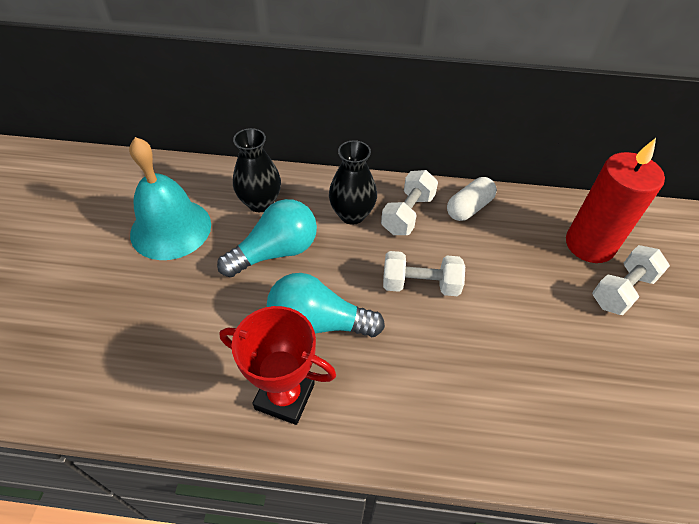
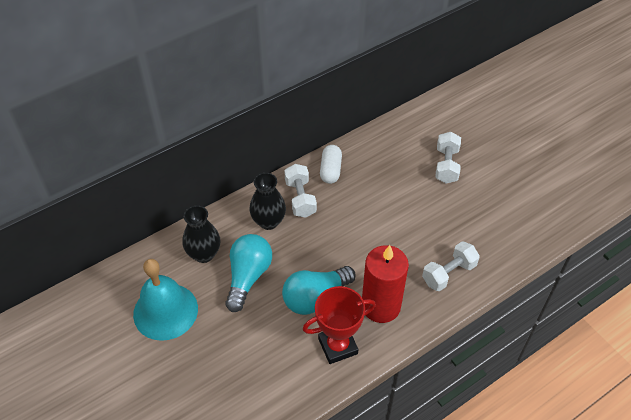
camera: 40 degrees left, 0 degrees up
(420, 284) = (347, 235): white dumbbell -> white dumbbell (448, 273)
(589, 244) = (411, 149): red candle -> red candle (381, 306)

